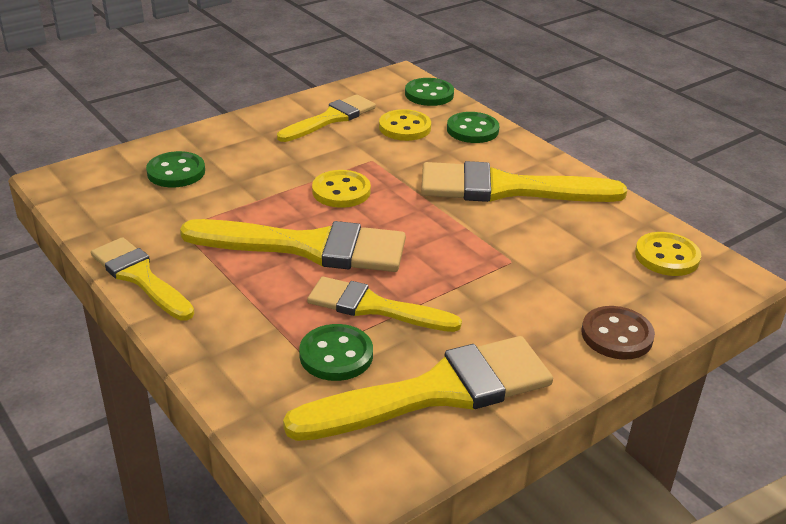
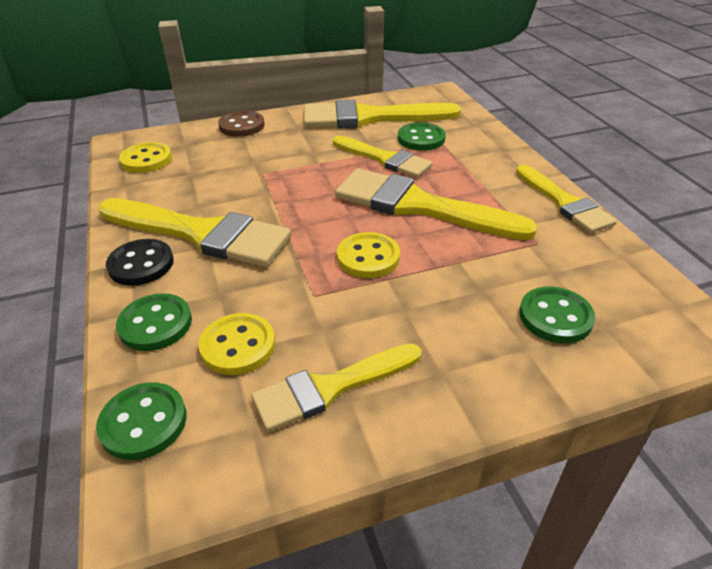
camera: 160 degrees left, 5 degrees up
(529, 160) = (141, 264): none -> black button

